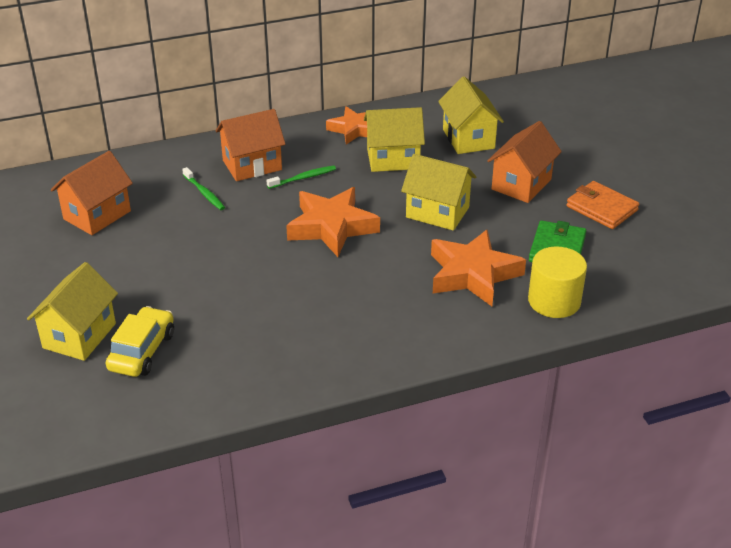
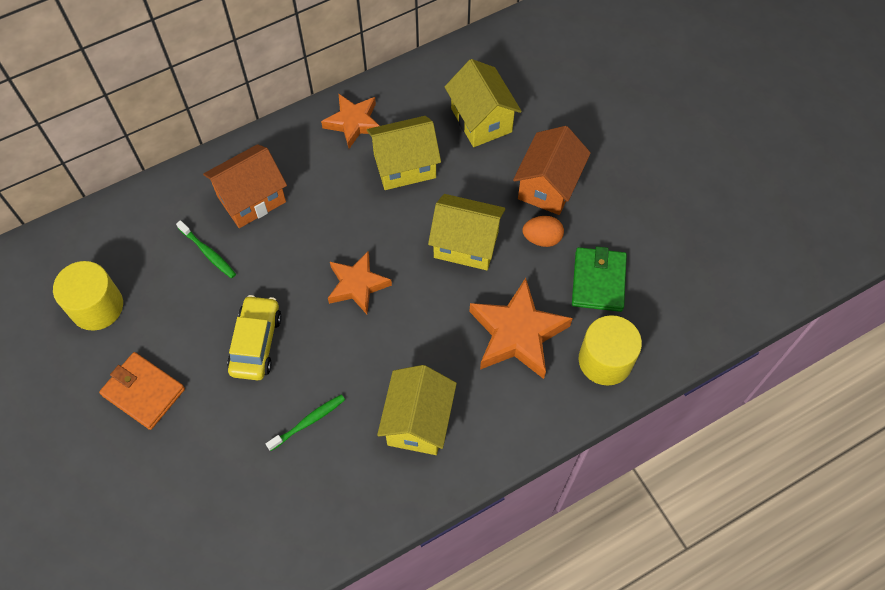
camera: 10 degrees left, 25 degrees up
(79, 336) = (123, 494): yellow house -> yellow house (418, 422)
(97, 215) = (97, 306): orange house -> yellow cylinder
(142, 351) = (194, 505): yellow car -> yellow car (256, 343)
(303, 178) = (312, 211): green toothbrush -> green toothbrush (308, 422)
(331, 227) = (357, 285): orange star -> orange star, size x0.65
(509, 216) = (542, 238): none -> orange egg
(601, 208) = (636, 211): orange wallet -> orange wallet (143, 392)

